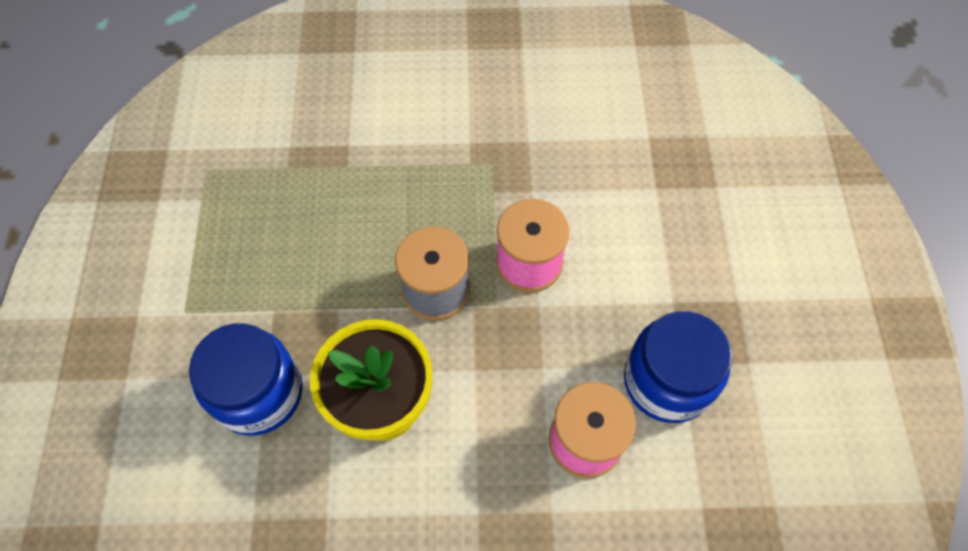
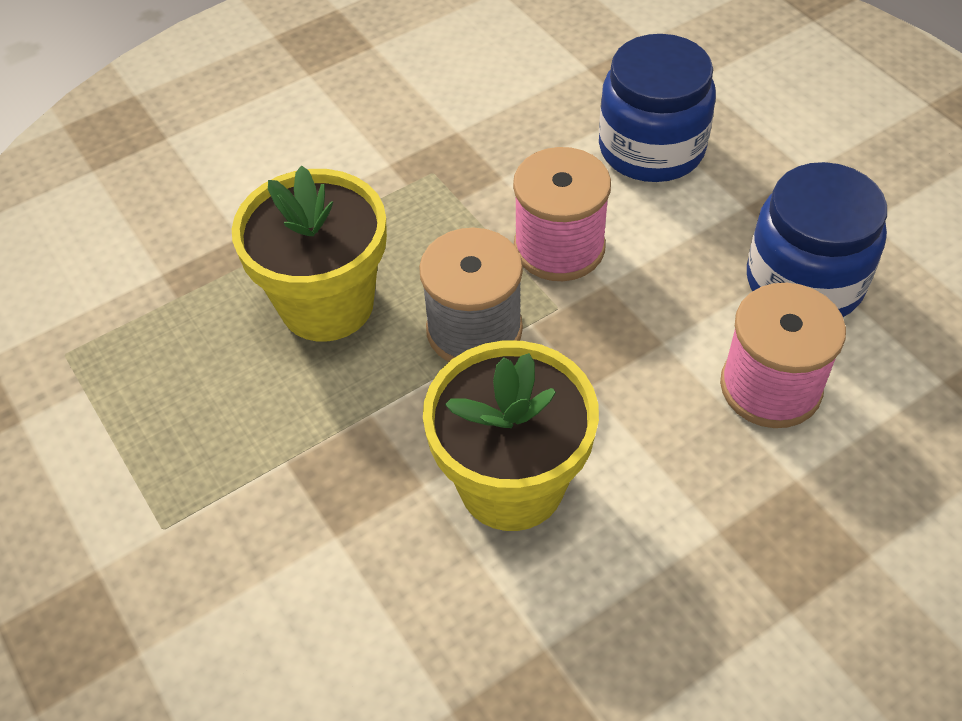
camera: 30 degrees left, 10 degrees down
(258, 393) = (341, 561): blue jar -> blue jar (651, 148)
(365, 221) = (327, 304): none -> yellow flower pot

